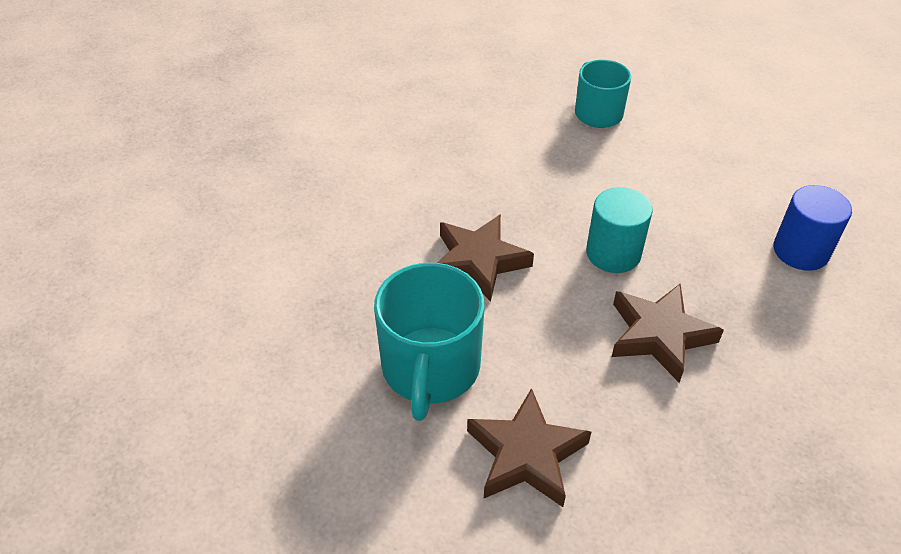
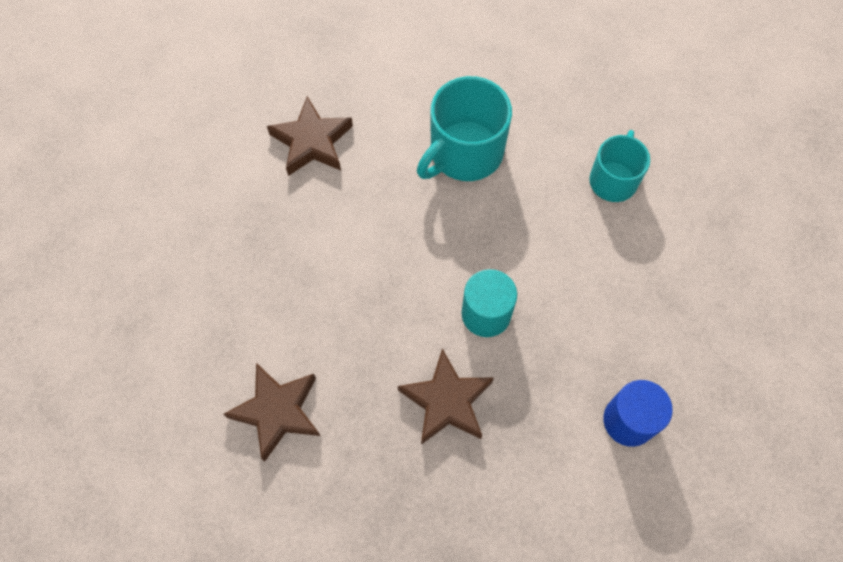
camera: 40 degrees right, 20 degrees up
(430, 368) = (279, 307): turquoise mug -> turquoise mug (465, 152)
(479, 261) = (387, 249): brown star -> brown star (312, 142)

